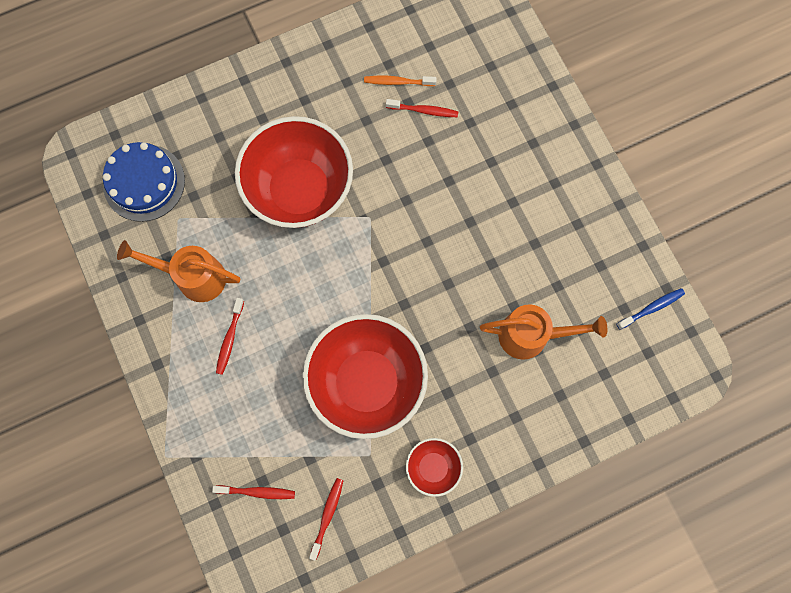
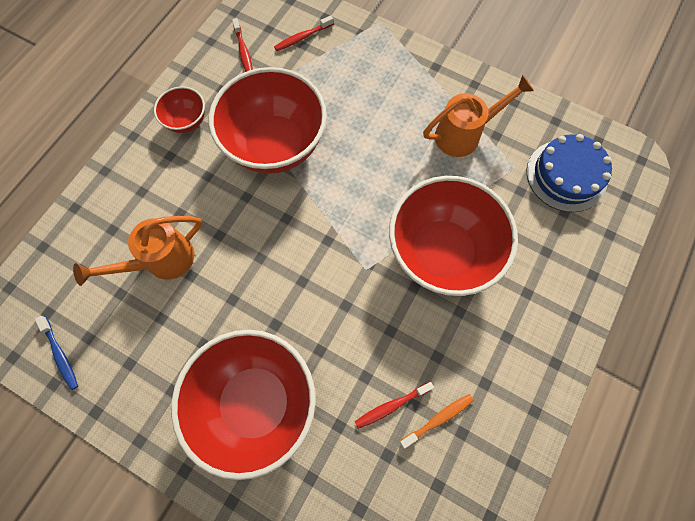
camera: 145 degrees right, 5 degrees down
(230, 339) = (400, 111): red toothbrush -> none
(520, 175) = (255, 402): none -> red bowl
(651, 308) = (60, 355): blue toothbrush -> blue toothbrush turned 60 degrees counterclockwise

